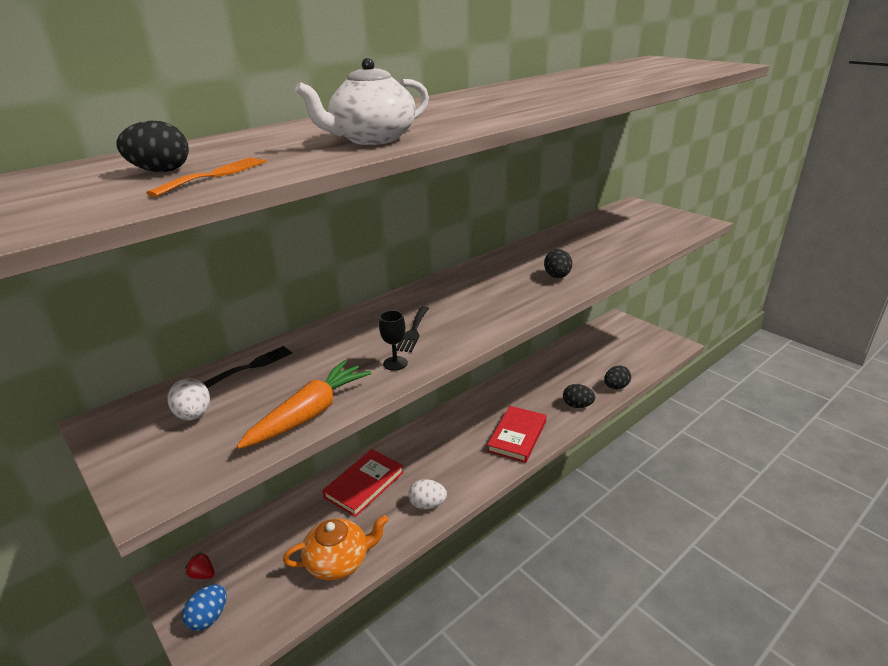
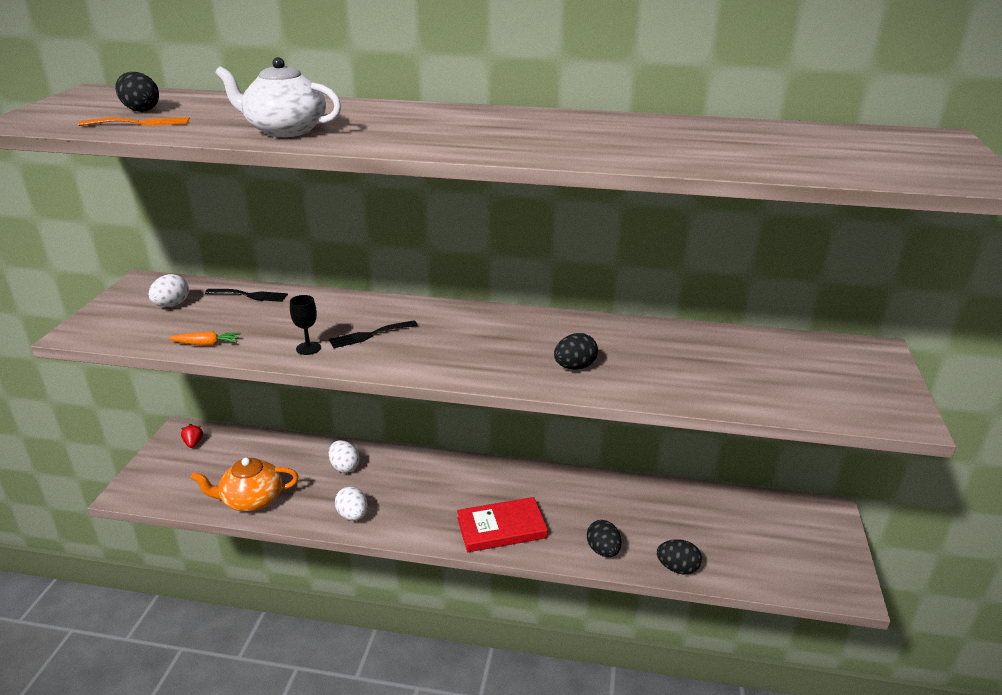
camera: 50 degrees right, 0 degrees up
(209, 617) = (159, 469): blue egg -> none
(310, 414) = (206, 344): orange carrot -> orange carrot, size x0.51
(338, 561) = (251, 500): orange teapot -> orange teapot turned 135 degrees clockwise
(364, 484) = (344, 467): red book -> white egg

